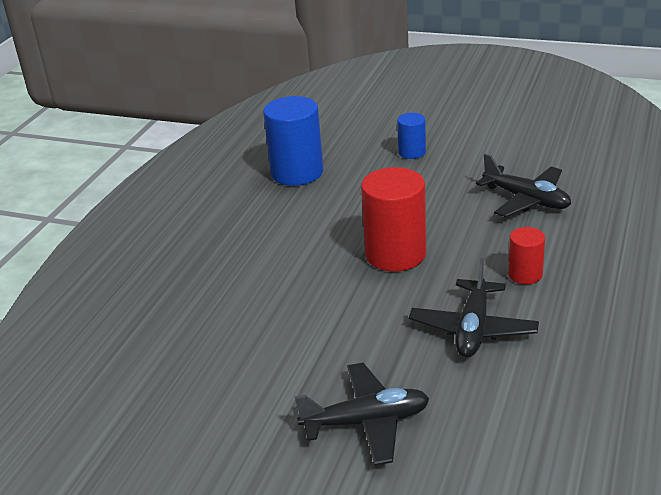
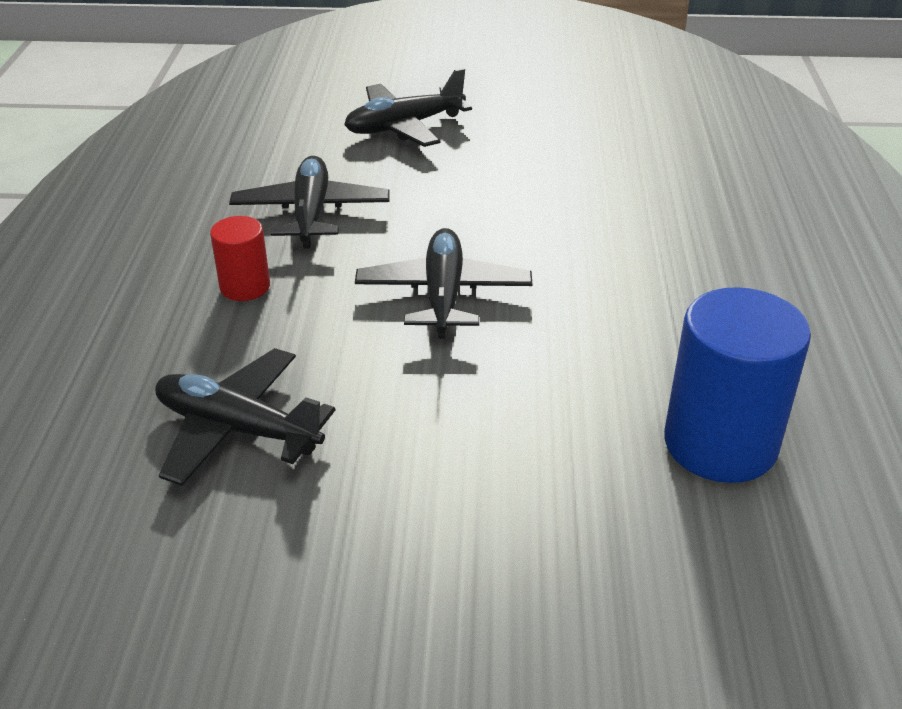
camera: 160 degrees right, 5 degrees up
(395, 254) = (443, 294): red cylinder -> black plane
(412, 152) = (505, 543): blue cylinder -> none

